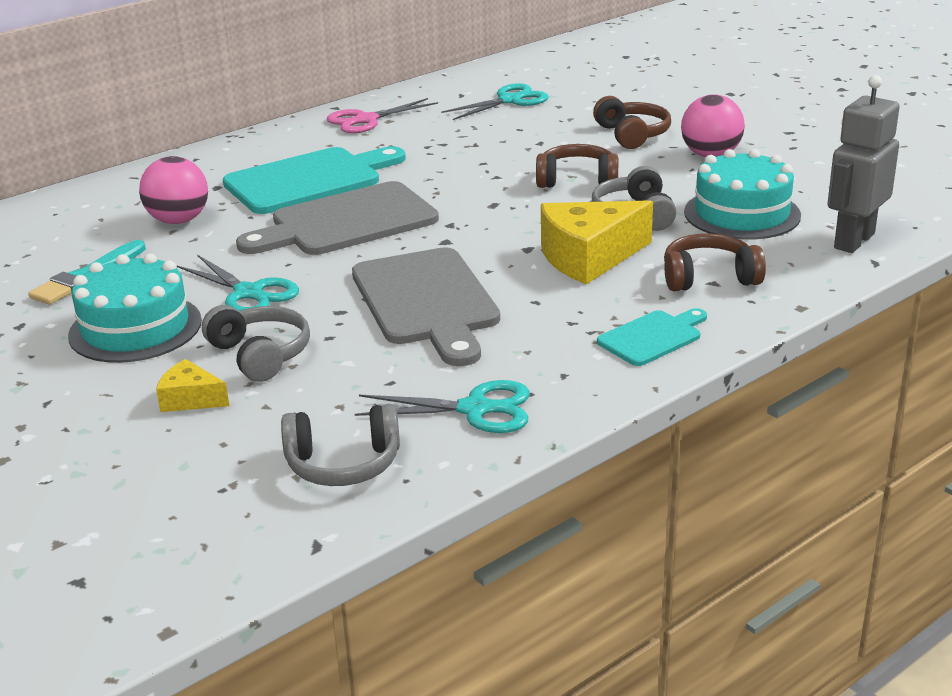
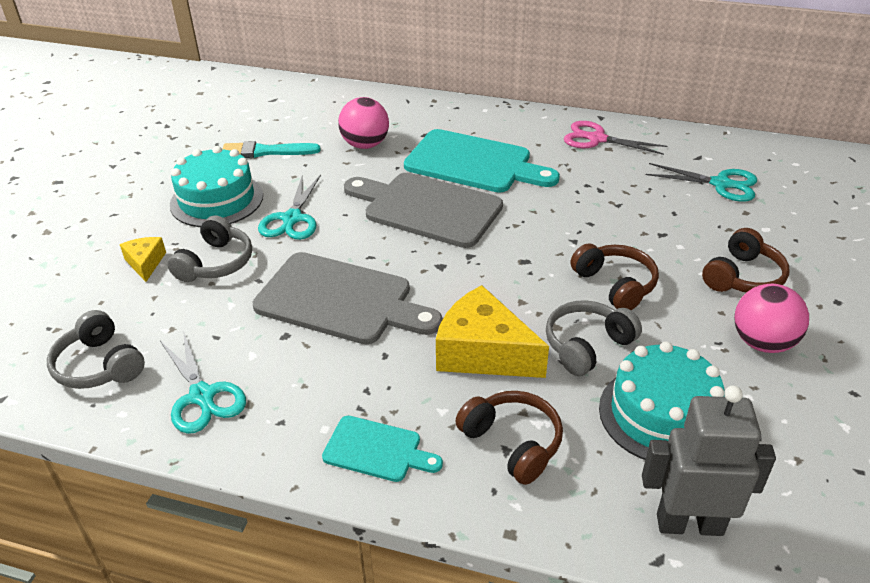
camera: 55 degrees right, 10 degrees up
(427, 302) = (340, 300): grey cutting board -> grey cutting board turned 105 degrees counterclockwise

